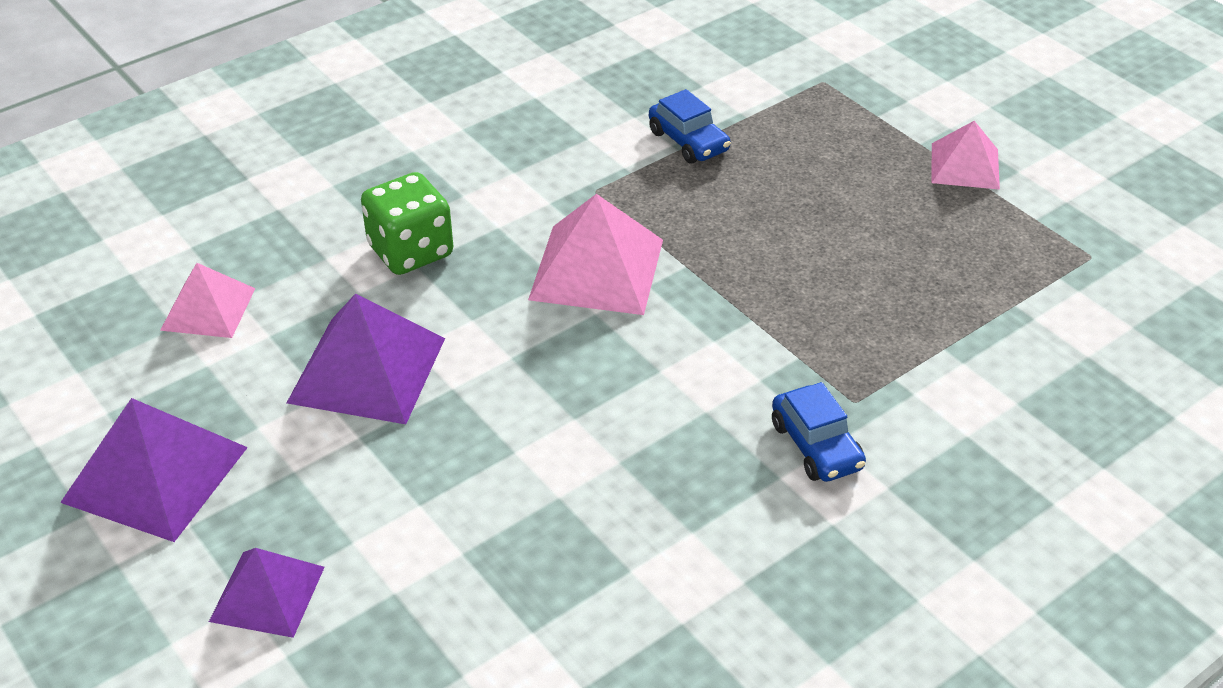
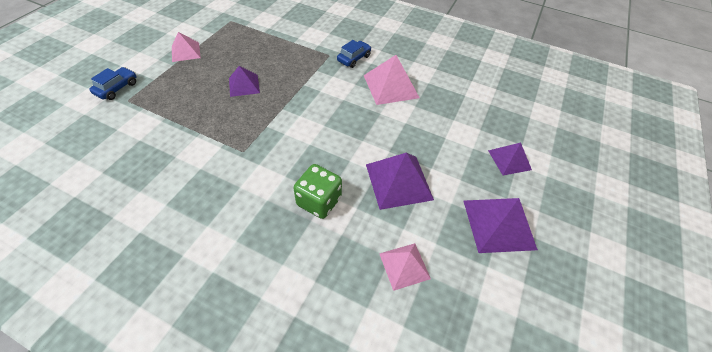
camera: 120 degrees left, 10 degrees up
(597, 269) = (297, 133): pink pyramid -> pink pyramid (390, 86)
(688, 141) = (192, 131): blue car -> blue car (117, 88)
(796, 227) = (244, 85): none -> purple pyramid

